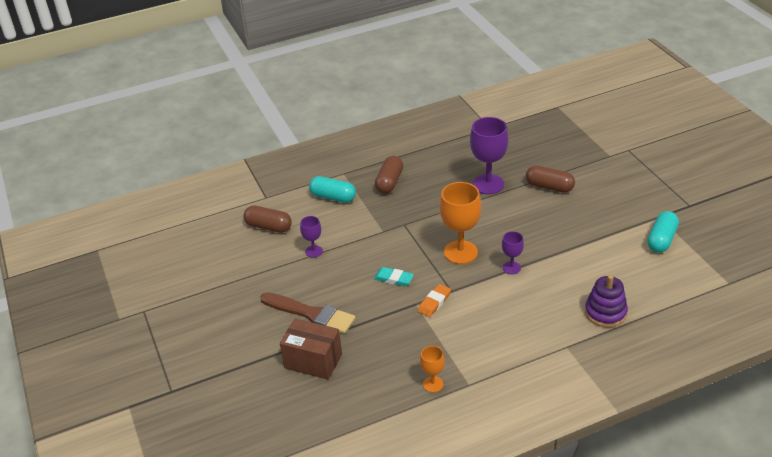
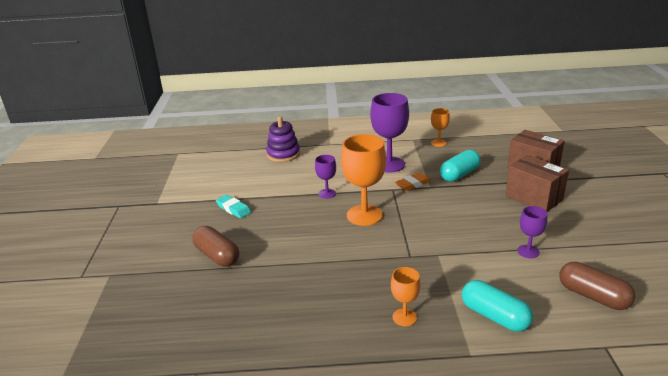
camera: 160 degrees left, 10 degrees down
(311, 314) = (533, 198): brown brush -> brown box
(389, 182) = (404, 317): brown capsule -> orange goblet
(393, 279) = (443, 208): turquoise eraser -> turquoise eraser (233, 209)
(488, 184) = (280, 278): purple goblet -> purple goblet (389, 164)
(661, 240) = (181, 186): turquoise capsule -> turquoise capsule (459, 174)

